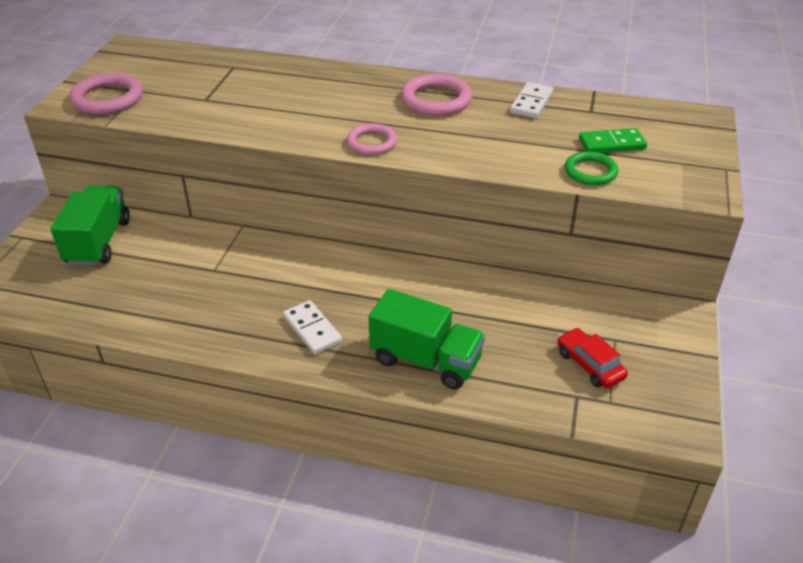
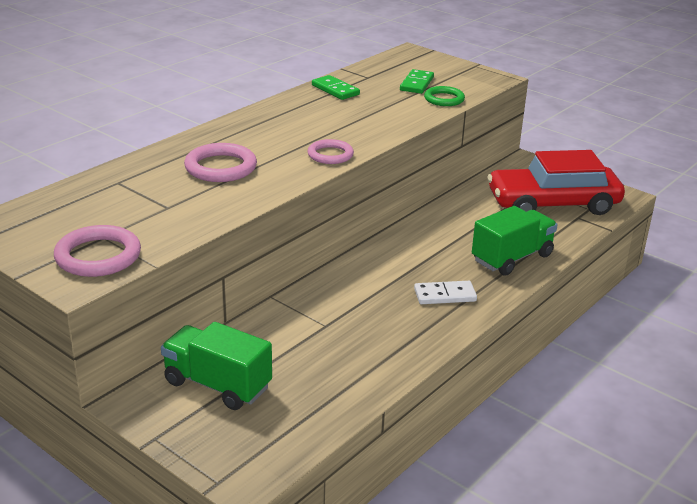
camera: 65 degrees left, 10 degrees down
(436, 100) = (291, 117): pink ring -> pink ring (221, 167)
(531, 103) = (335, 90): white domino -> green domino
(589, 365) = (553, 204): red car -> red car, size x2.34

